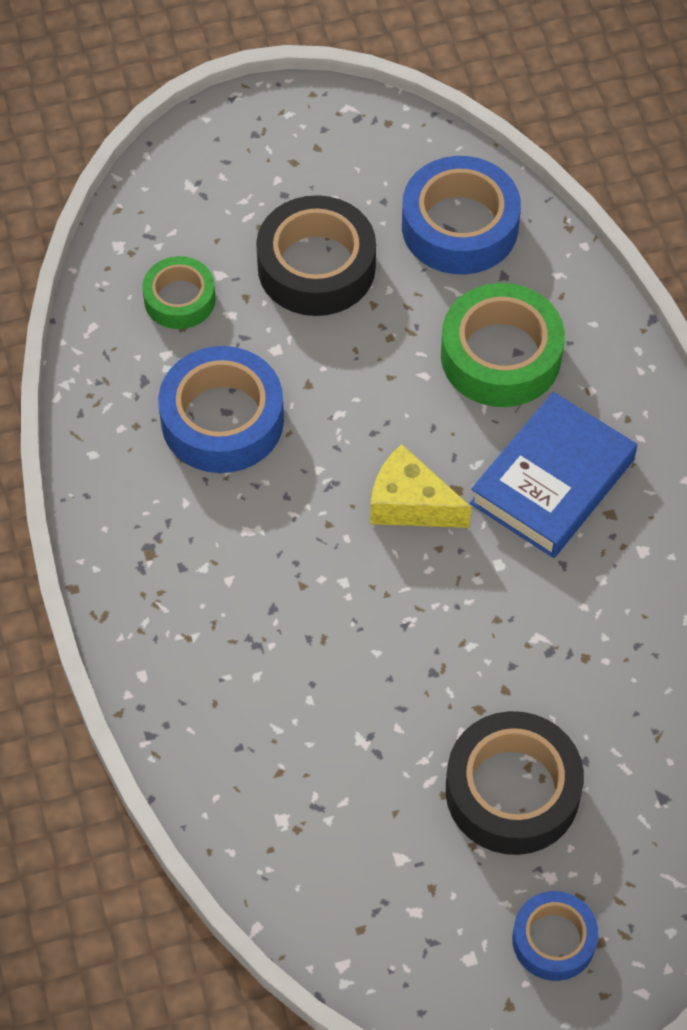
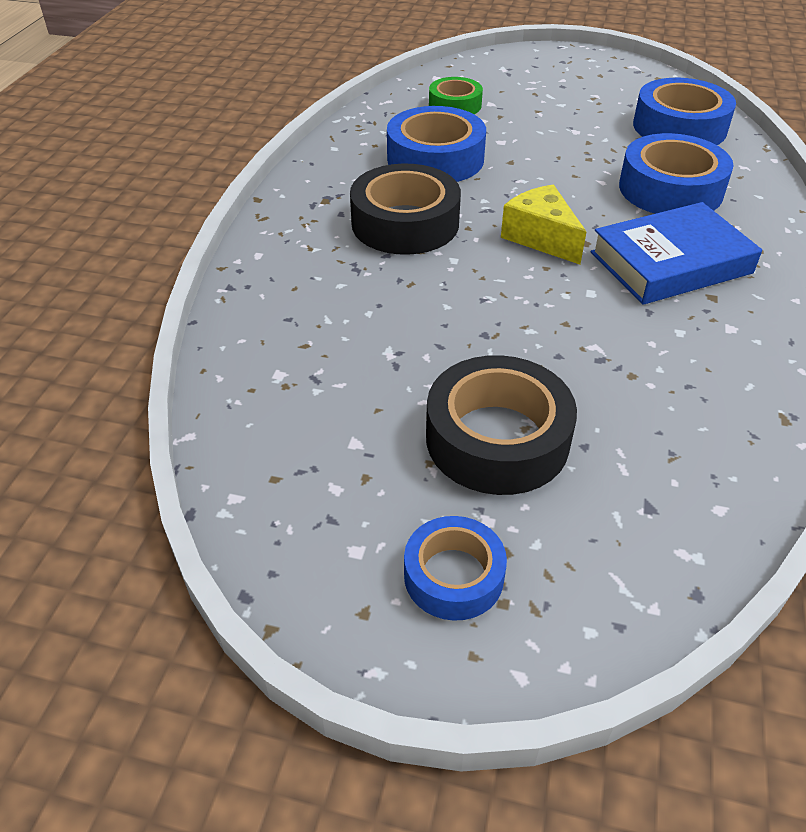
camera: 30 degrees right, 15 degrees down
(316, 267) = (560, 117): black tape -> black tape (405, 223)
(500, 355) = (670, 189): green tape -> blue tape

